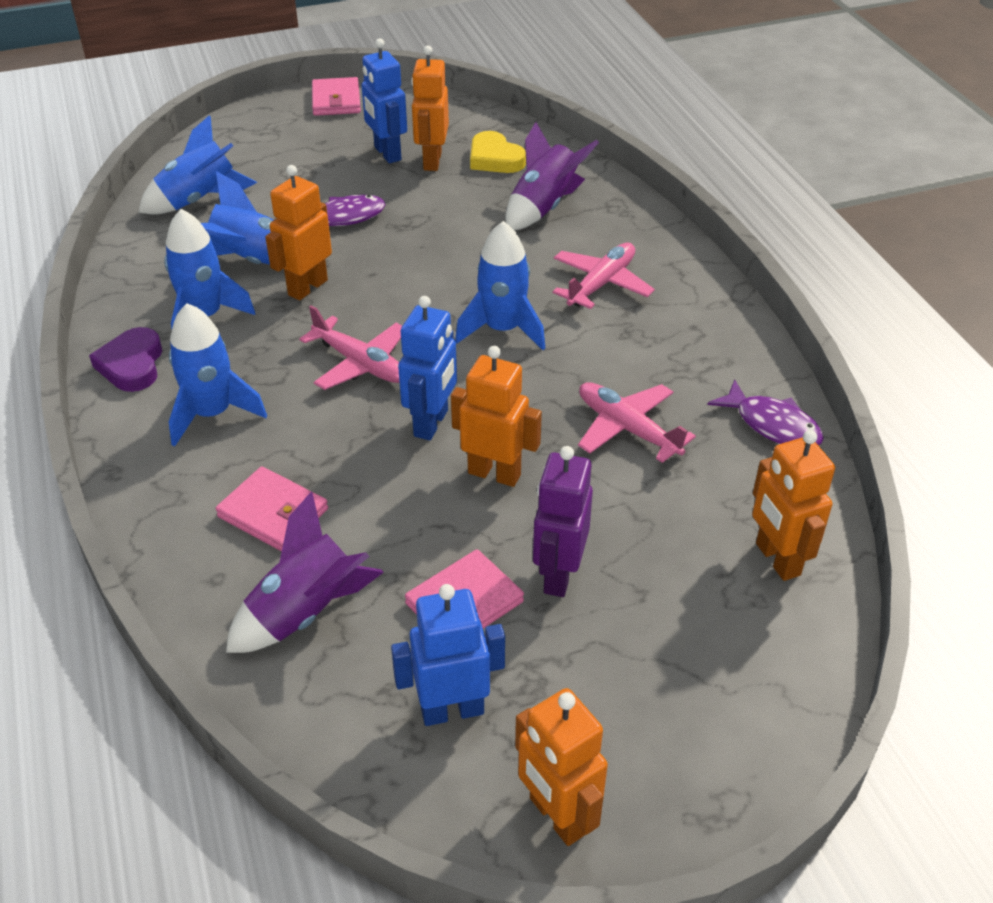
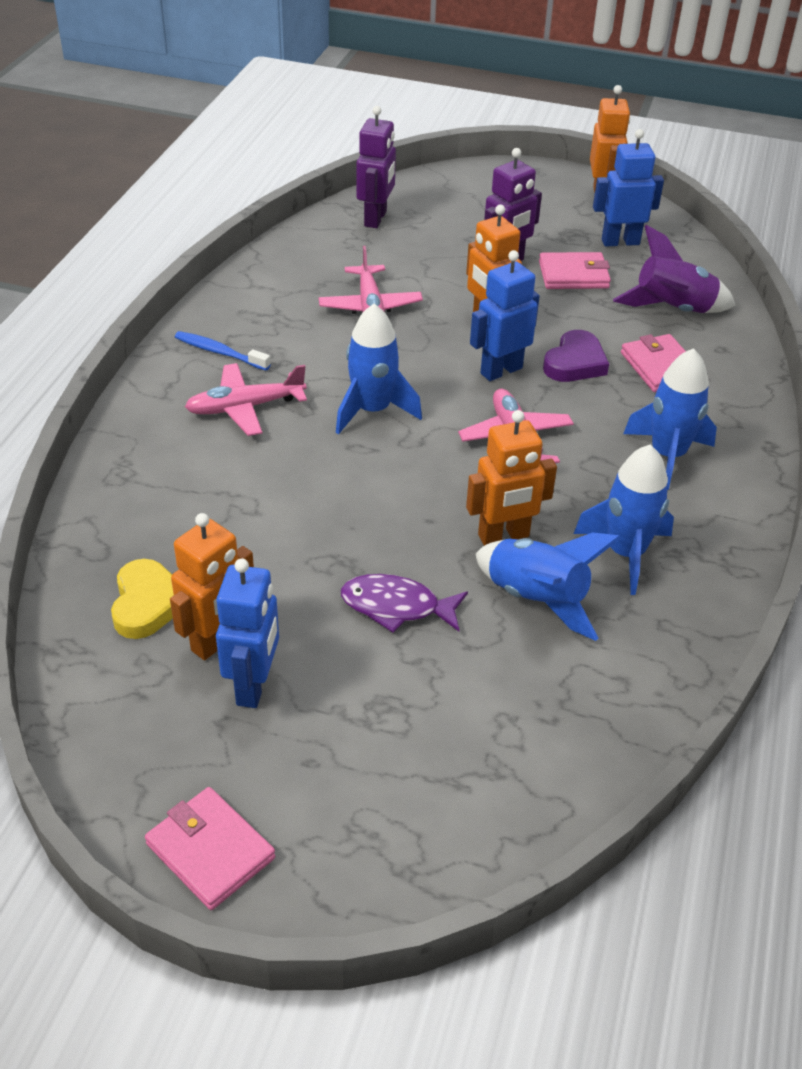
camera: 145 degrees left, 0 degrees up
(132, 365) = (720, 534): purple heart -> purple heart (575, 363)
(199, 200) = (542, 733): blue rocket -> none
(336, 100) = (210, 851): pink wallet -> pink wallet turned 75 degrees counterclockwise
(452, 710) = (620, 242): blue robot -> blue robot turned 150 degrees clockwise
(543, 207) = (186, 508): purple rocket -> none
(687, 315) = (219, 352): none -> blue toothbrush
(772, 425) = (276, 268): purple fish -> none
(777, 559) = (376, 219): orange robot -> purple robot

